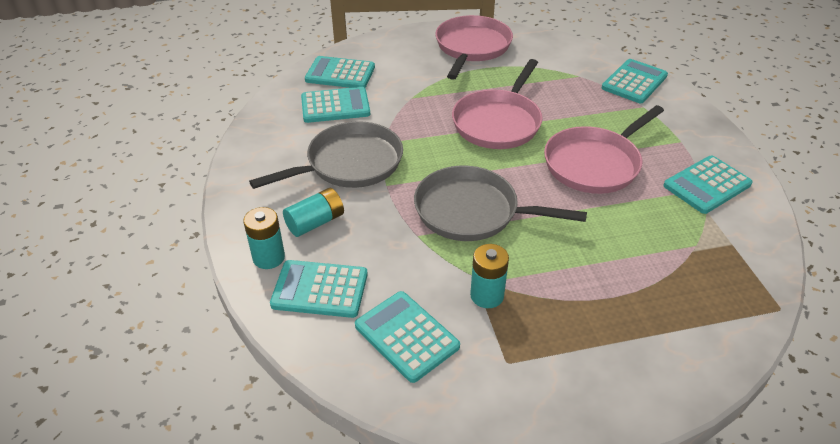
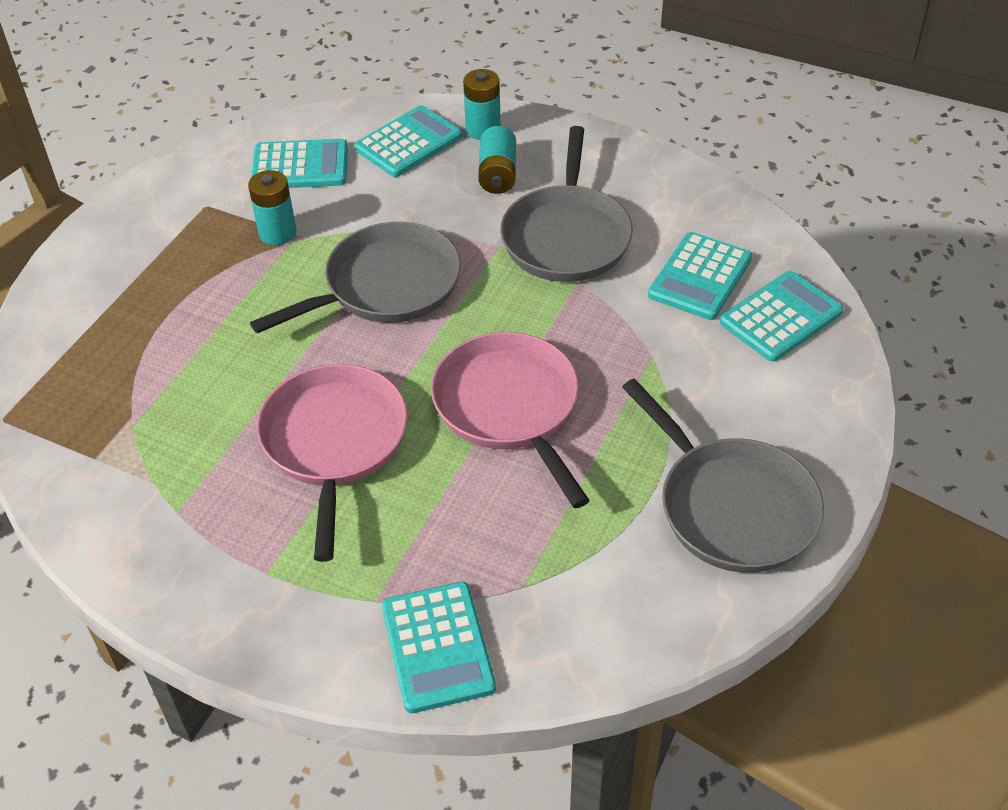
camera: 130 degrees right, 5 degrees up
(472, 47) = (731, 507): pink pan -> grey pan
(707, 185) = (178, 521): turquoise calculator -> none

